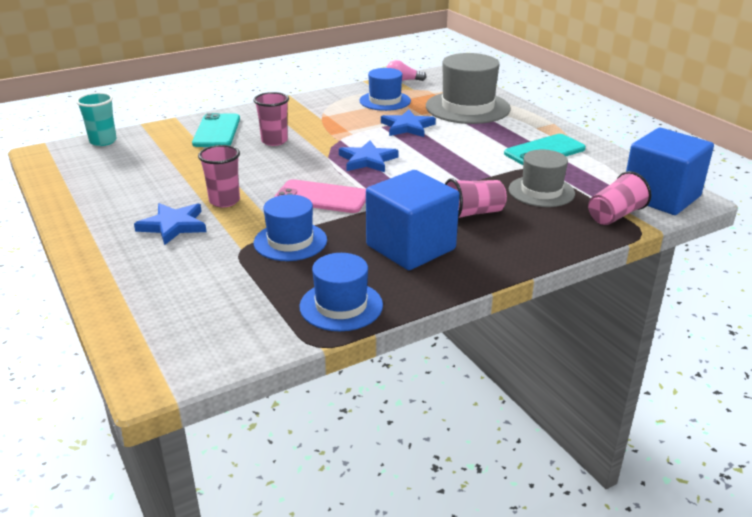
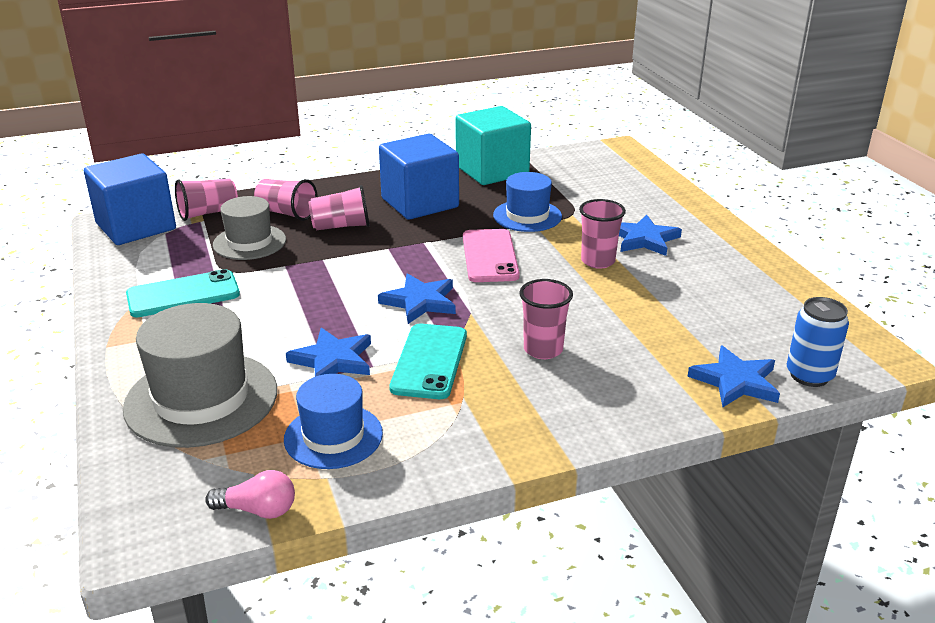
camera: 170 degrees left, 0 degrees up
(103, 141) = (809, 375): turquoise cup -> blue can
(153, 135) = (735, 381): none -> blue star
(217, 131) = (635, 381): turquoise phone -> turquoise phone (429, 361)
(322, 197) = (489, 256): pink phone -> pink phone turned 60 degrees clockwise
(341, 306) = (492, 171): blue hat -> turquoise cube
(538, 222) = (286, 213): none -> pink cup

